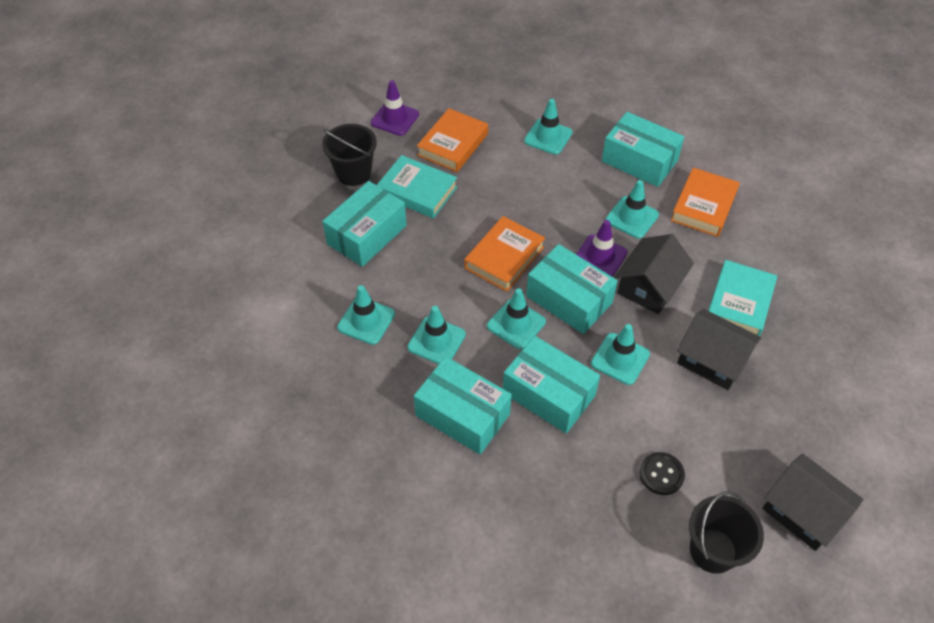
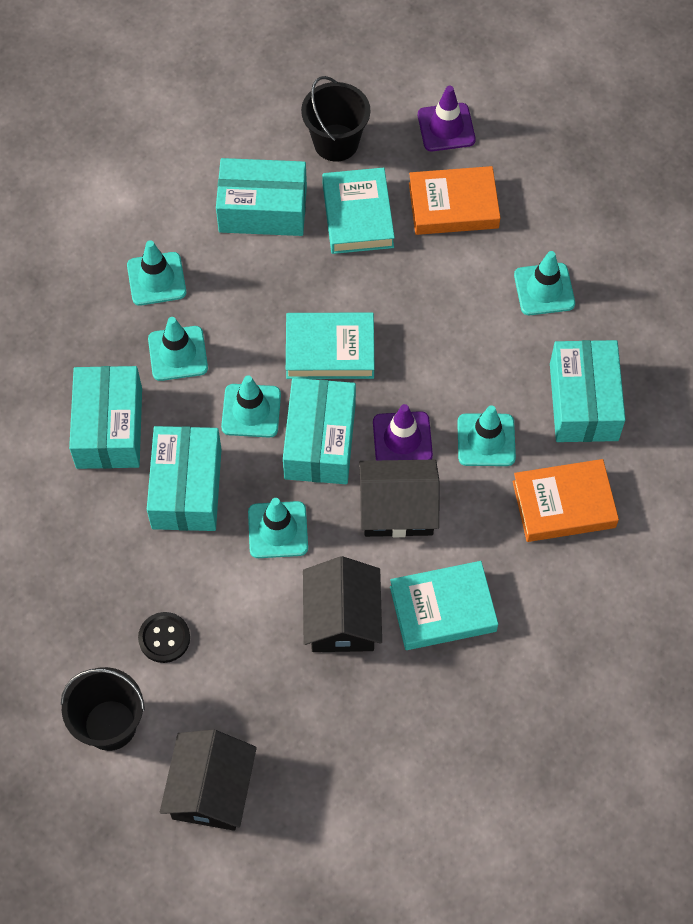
camera: 55 degrees right, 10 degrees up
(504, 257) = (330, 350): orange book -> turquoise book

